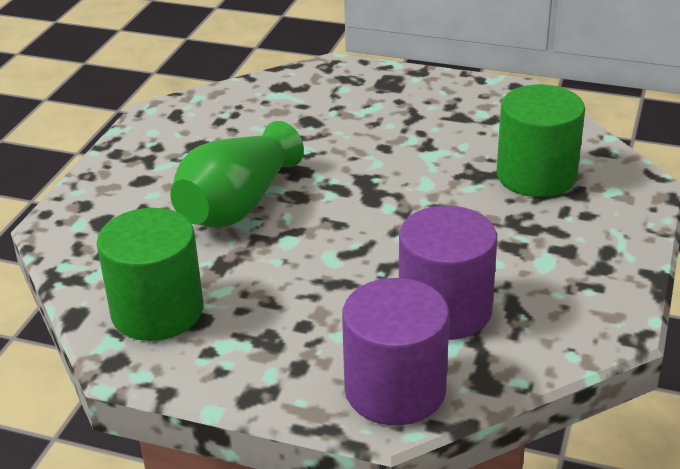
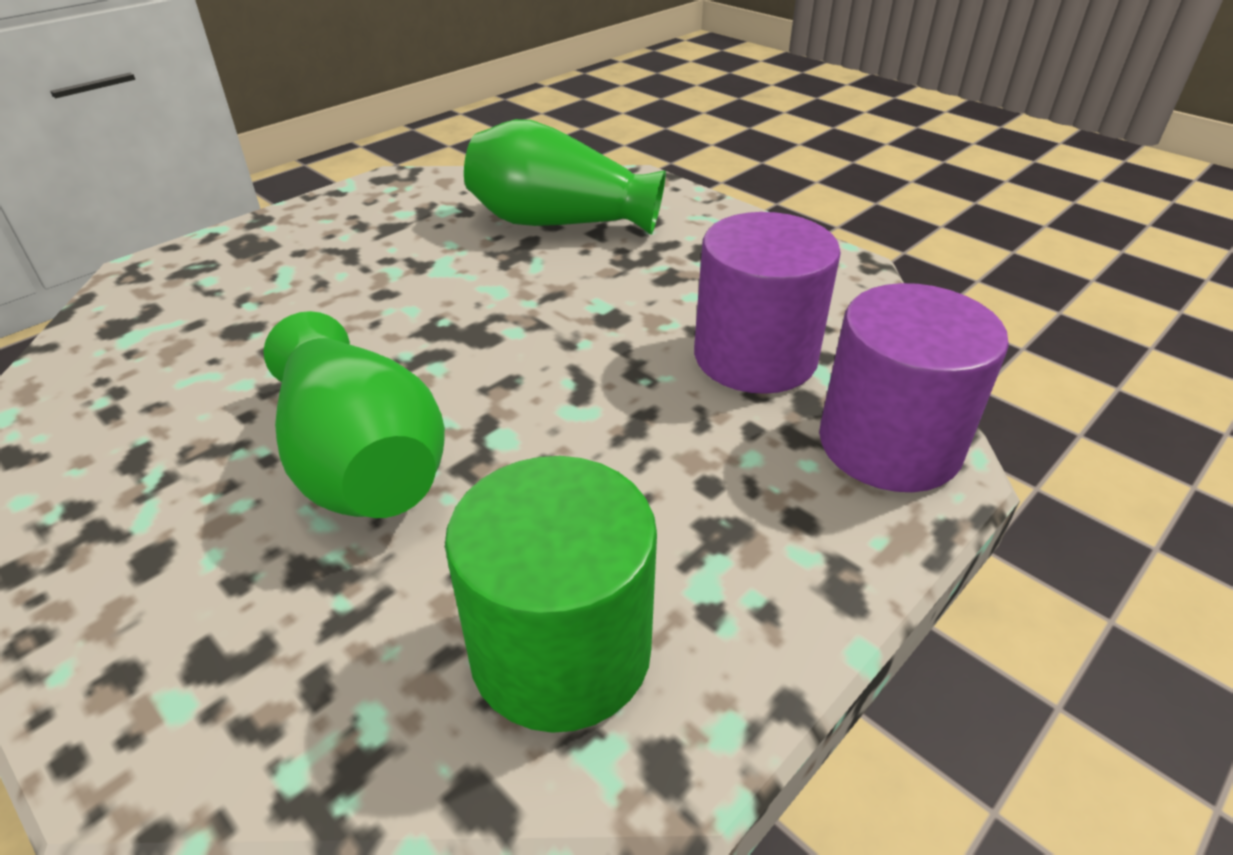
camera: 65 degrees left, 5 degrees up
(536, 176) = (559, 222): green cylinder -> green vase

